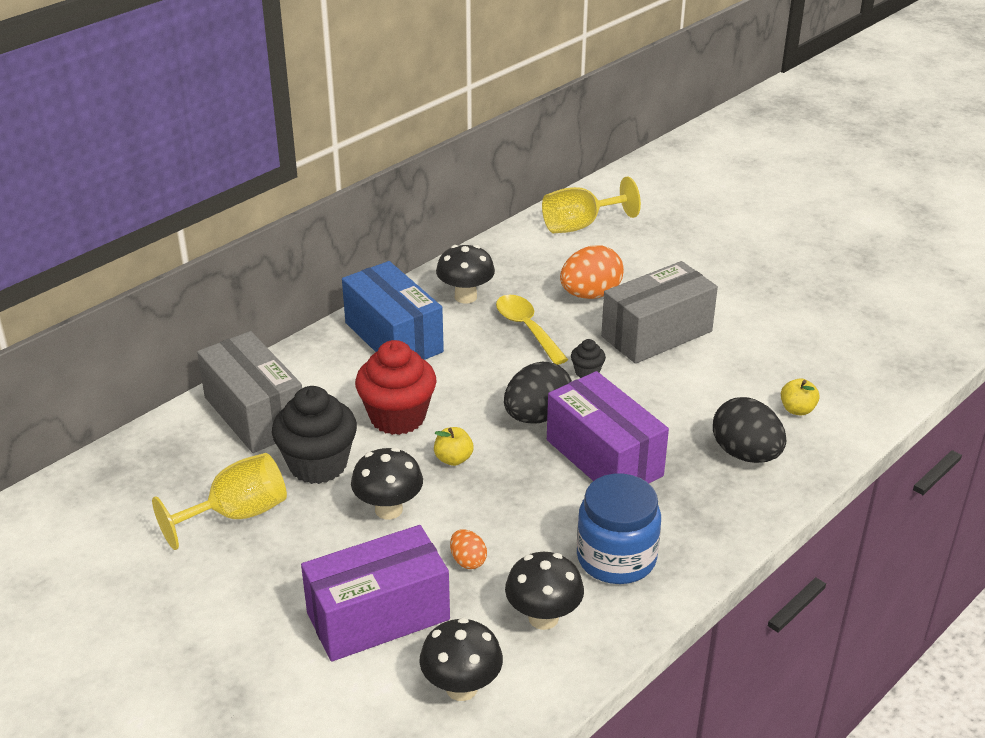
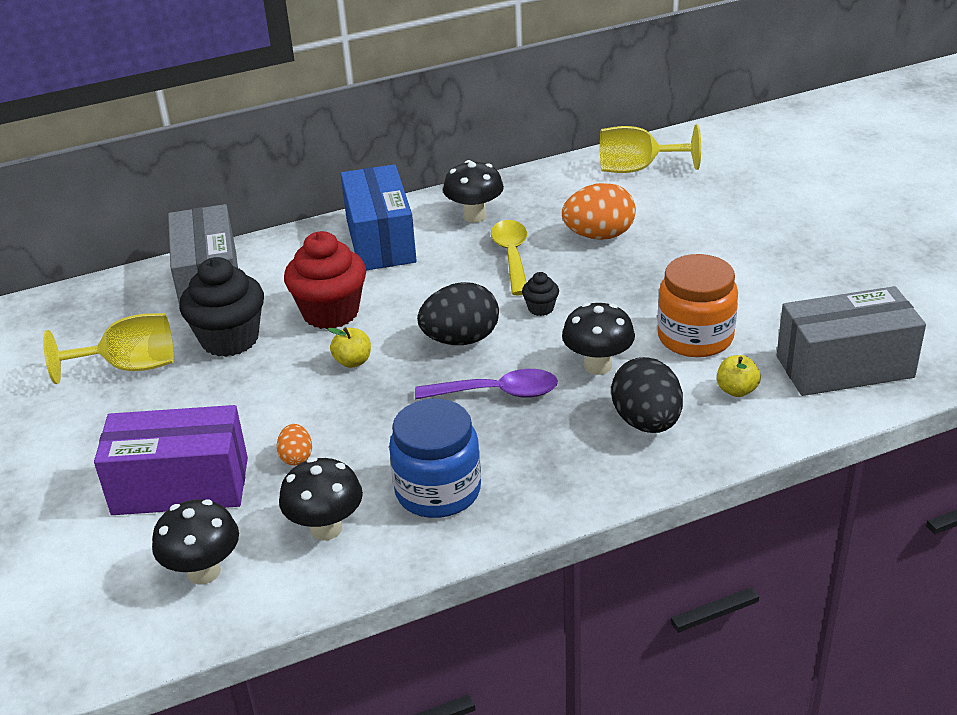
camera: 25 degrees right, 0 degrees up
(388, 509) = (261, 393): black mushroom -> black mushroom (598, 366)
(604, 457) = (497, 393): purple box -> purple spoon
(656, 334) = (639, 285): grey box -> grey box (844, 367)
(733, 370) = (695, 337): none -> orange jar

